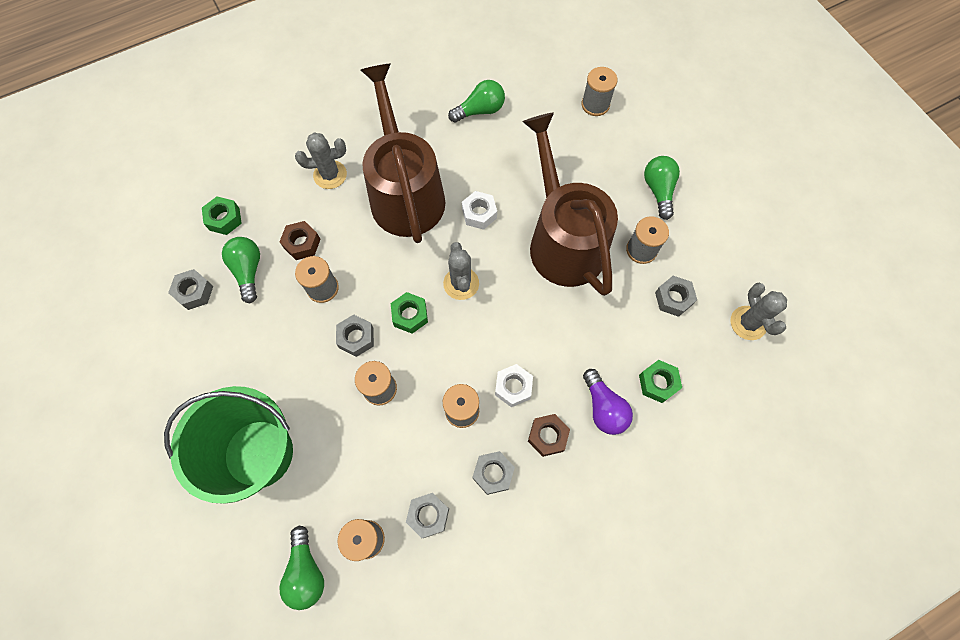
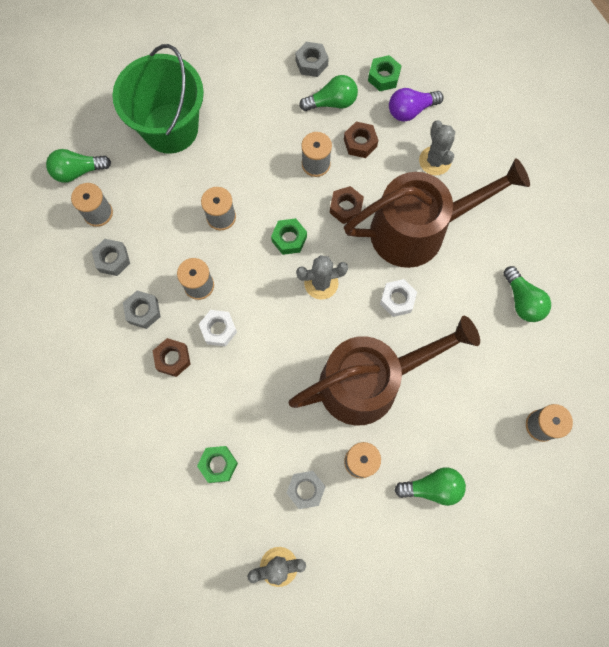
camera: 90 degrees right, 5 degrees up
(356, 338) = (268, 195): grey nut -> none
(377, 258) = (346, 208): none -> brown nut
(603, 408) = (196, 411): purple light bulb -> purple light bulb (410, 110)

